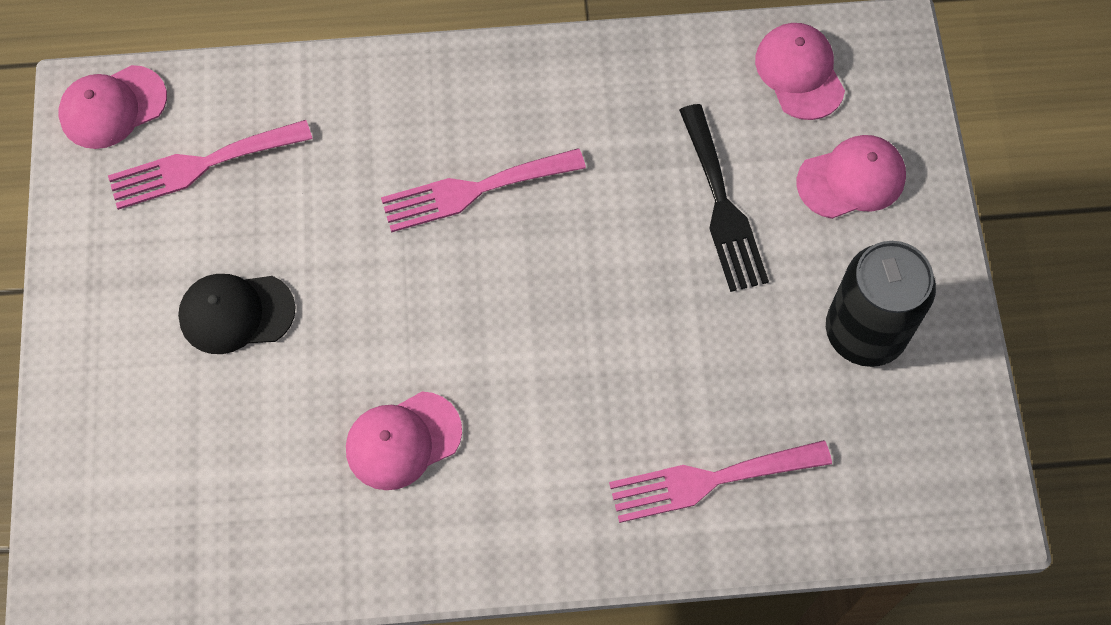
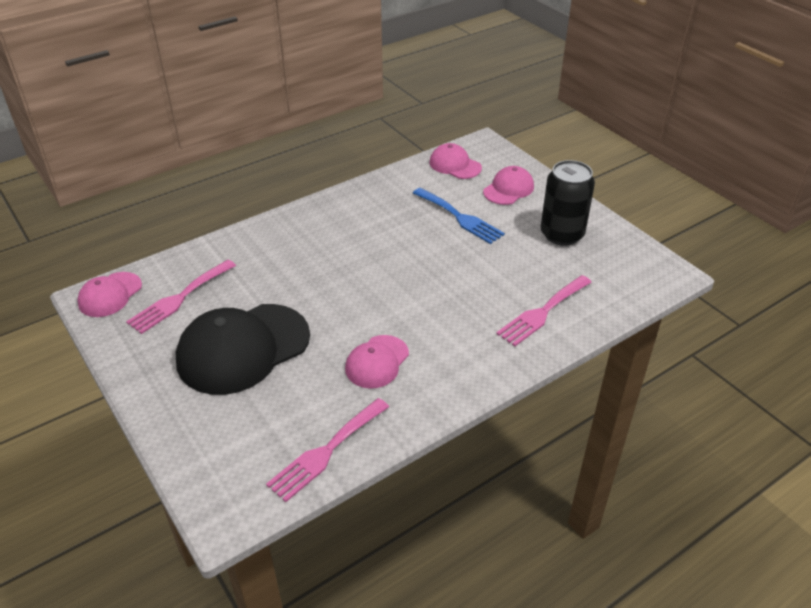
camera: 30 degrees left, 25 degrees down
(236, 313) = (243, 349): black cap -> black cap, size x1.90
(474, 190) = (336, 255): pink fork -> pink fork (326, 451)
(722, 206) = (460, 217): black fork -> blue fork

